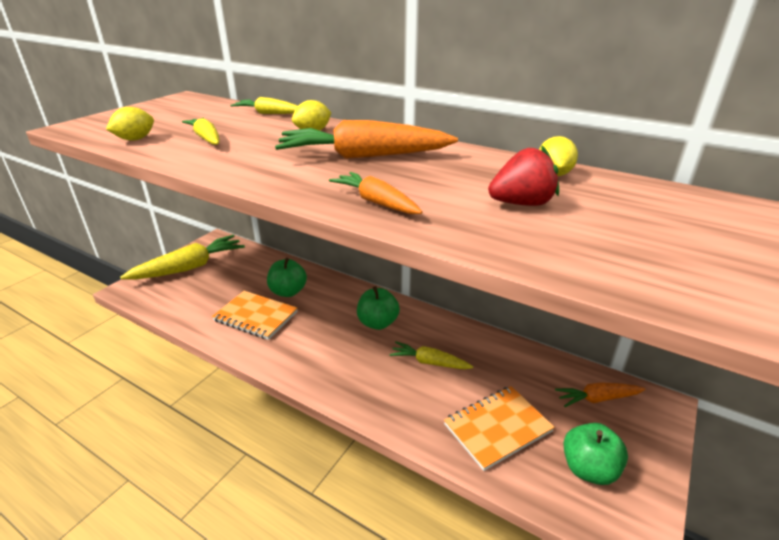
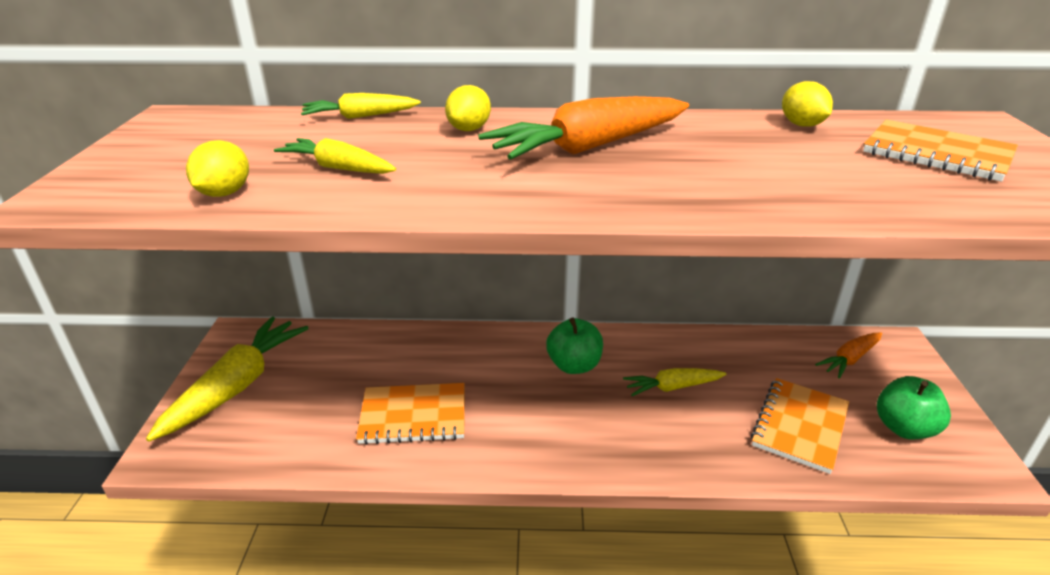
camera: 30 degrees left, 0 degrees up
(288, 292) = (423, 368): green apple -> none
(376, 202) = (702, 196): orange carrot -> none
(521, 204) = (829, 161): red strawberry -> none
(635, 221) = (937, 154): none -> orange notebook

